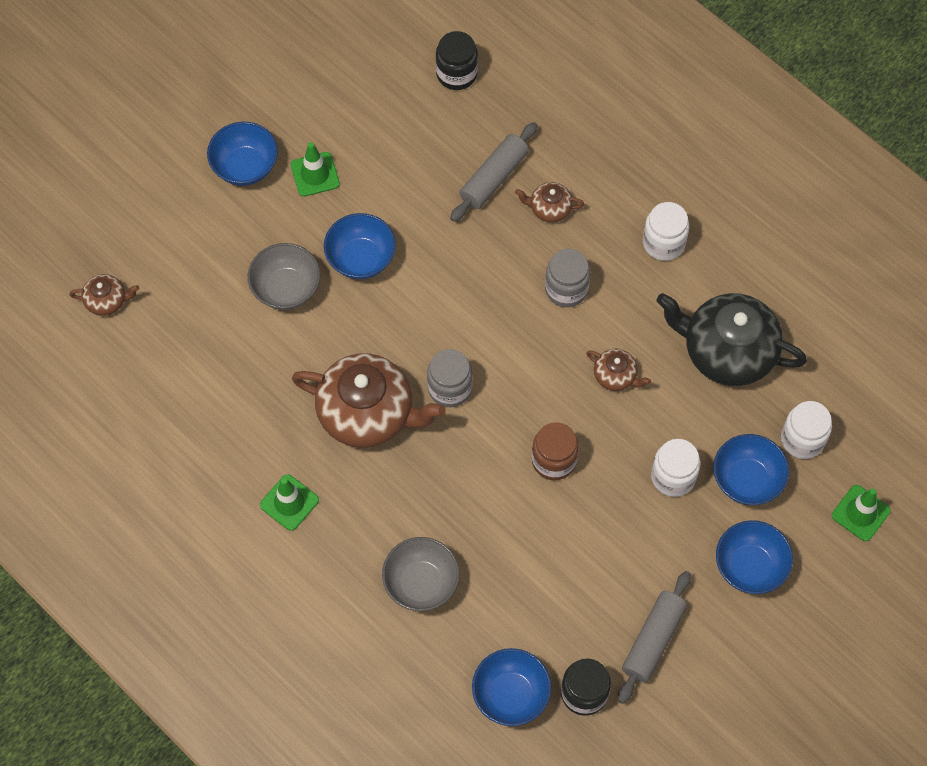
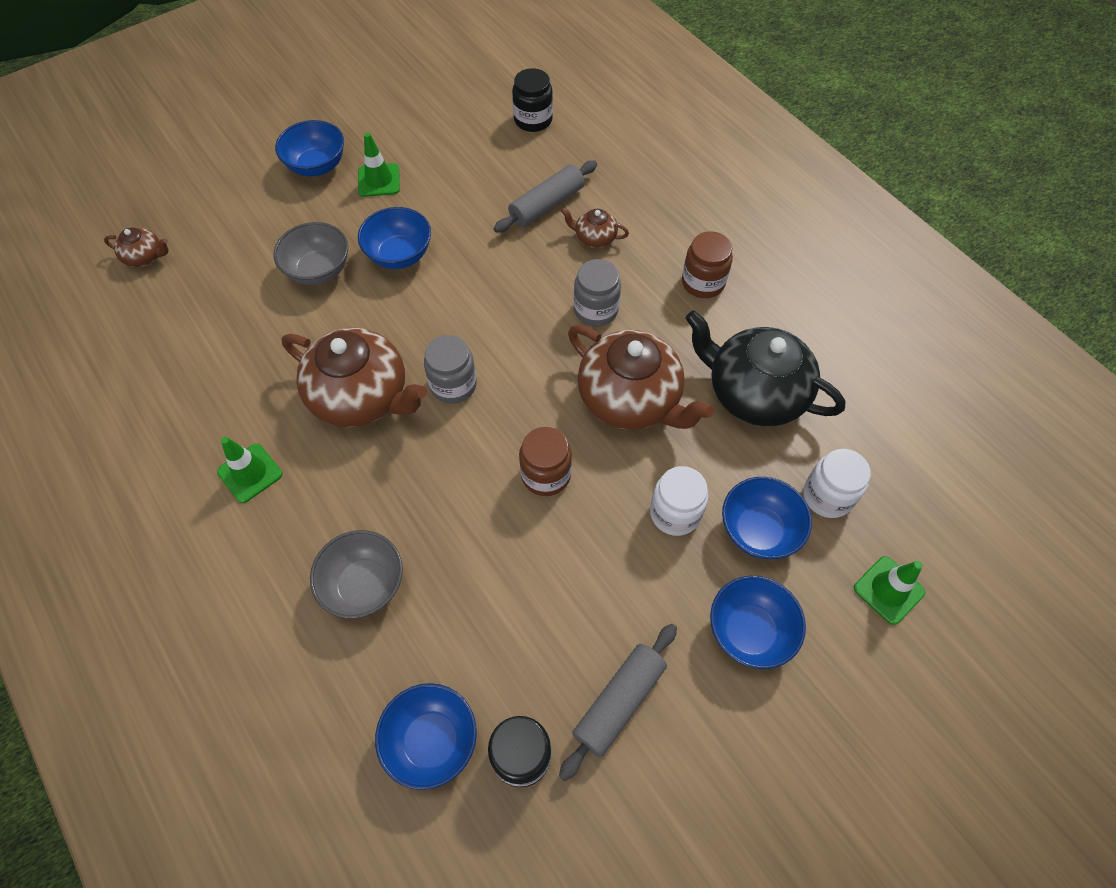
camera: 10 degrees right, 5 degrees down
(615, 376) = (630, 399): brown teapot -> brown teapot, size x2.19
(663, 243) = (703, 282): white jar -> brown jar

